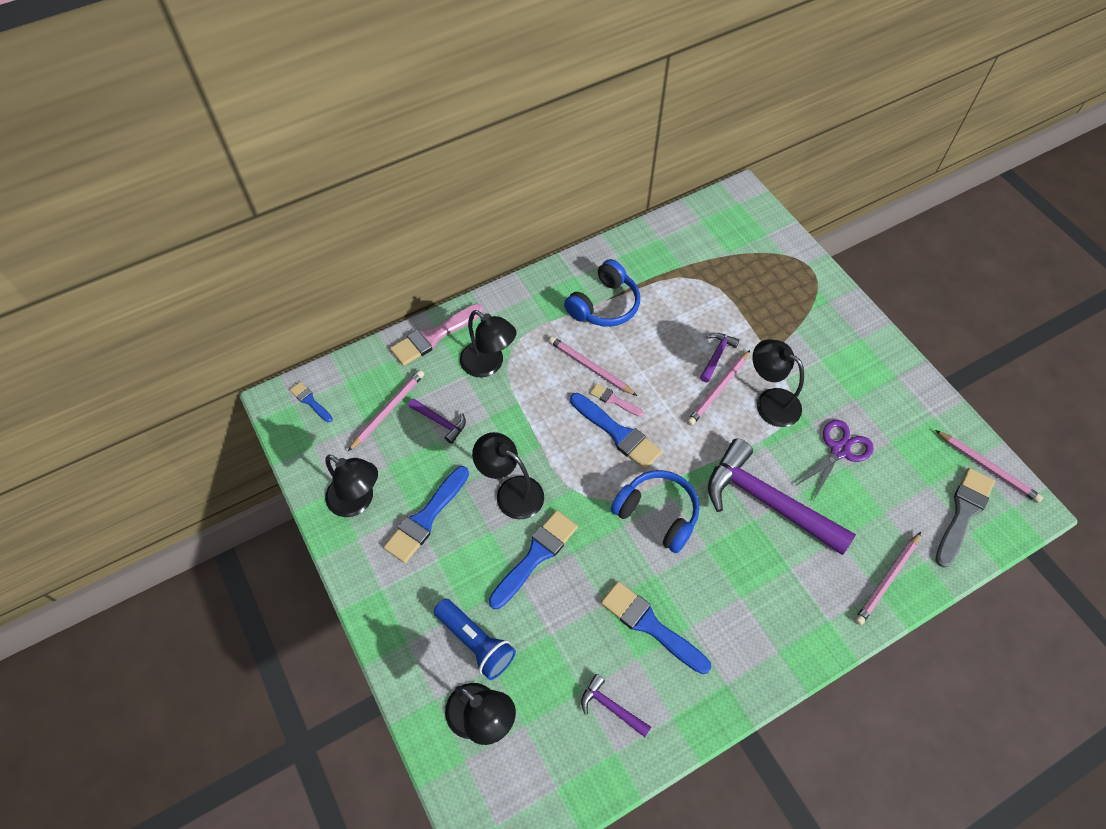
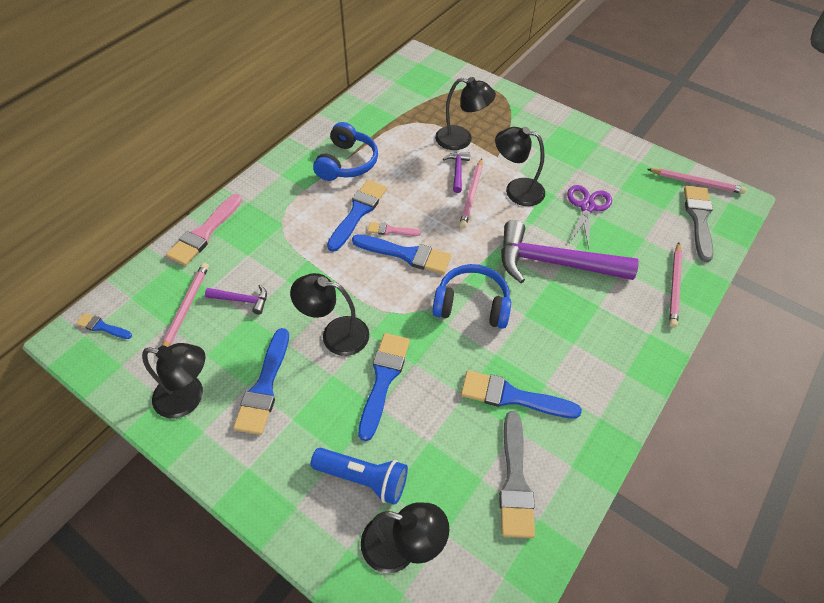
camera: 25 degrees left, 5 degrees down
(488, 365) = (266, 239): black lamp -> black lamp (461, 140)
(590, 367) = (358, 212): pink pencil -> blue brush
(611, 707) = (515, 480): purple hammer -> grey brush

